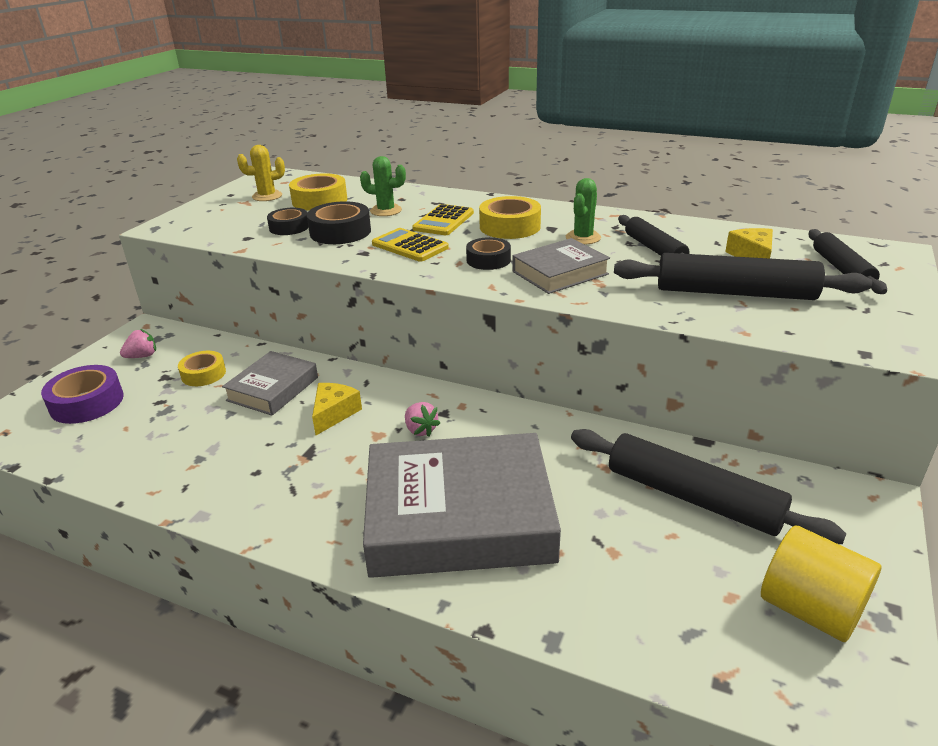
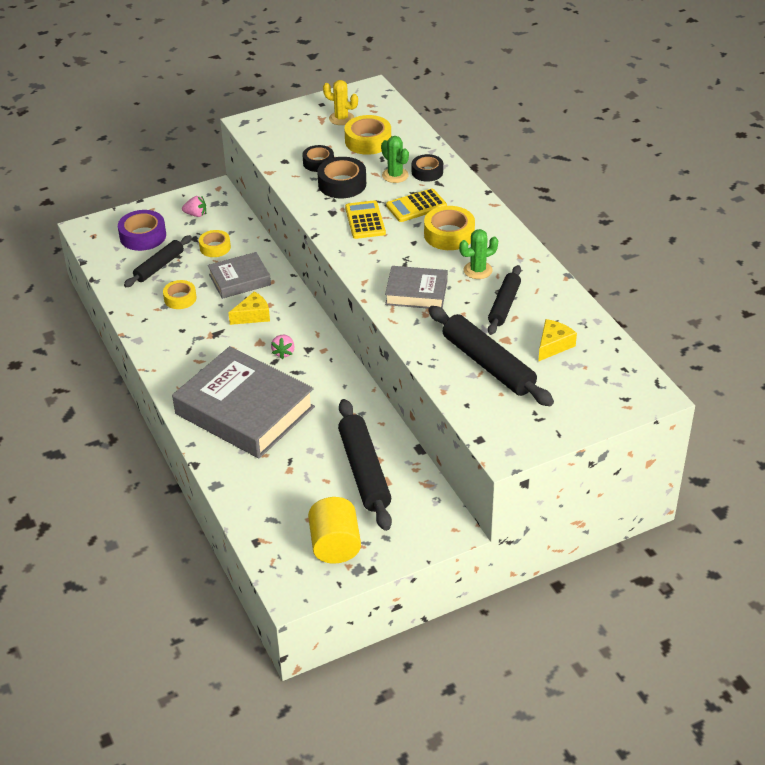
camera: 40 degrees right, 10 degrees up
(214, 440) = (180, 298): none -> yellow tape
(488, 260) = (392, 258): black tape -> black tape (427, 172)
(841, 269) = (587, 386): black rolling pin -> black rolling pin (159, 266)

